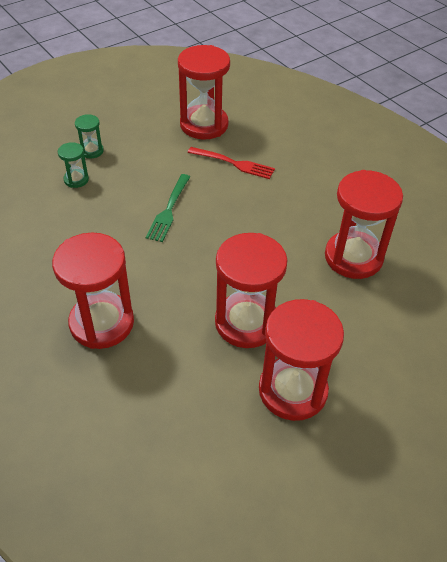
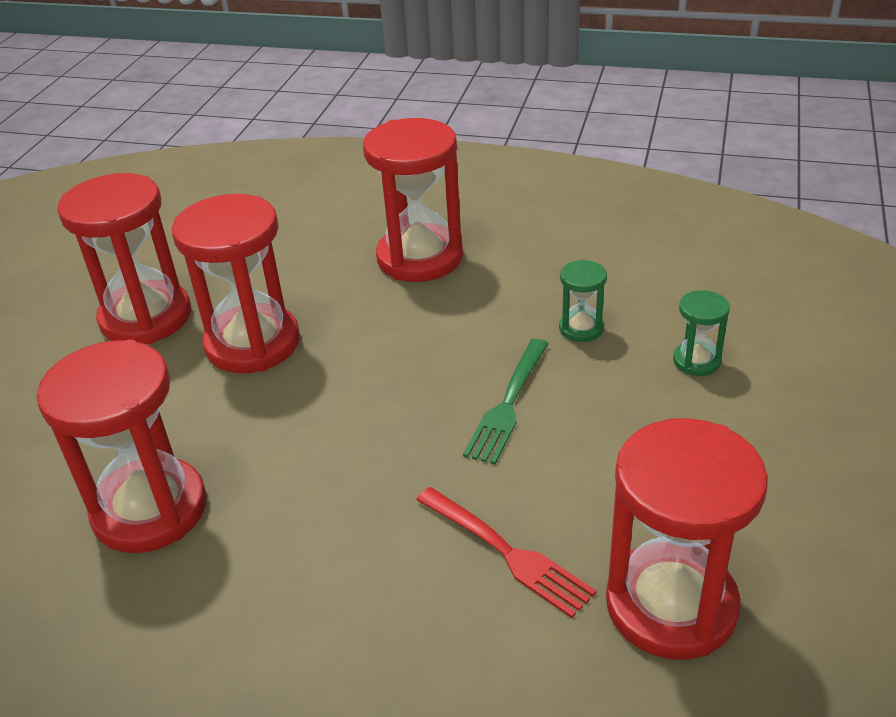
camera: 145 degrees right, 10 degrees down
(91, 151) = (756, 413): green hourglass -> green hourglass (581, 328)
(169, 210) = (508, 404): green fork -> green fork turned 135 degrees counterclockwise
(234, 163) = (507, 553): red fork -> red fork turned 120 degrees counterclockwise

